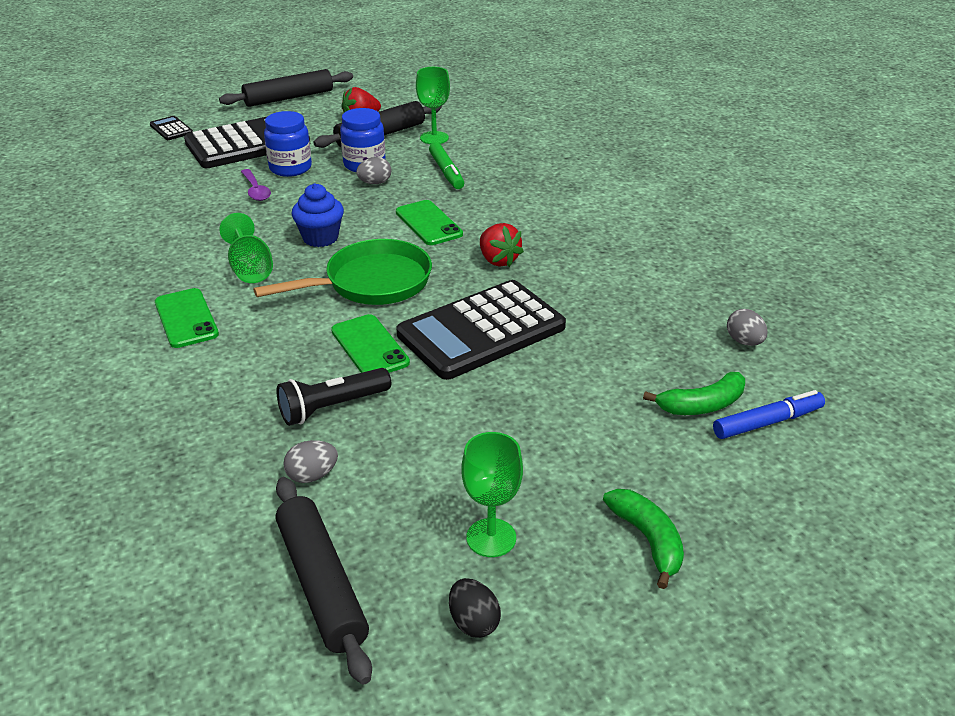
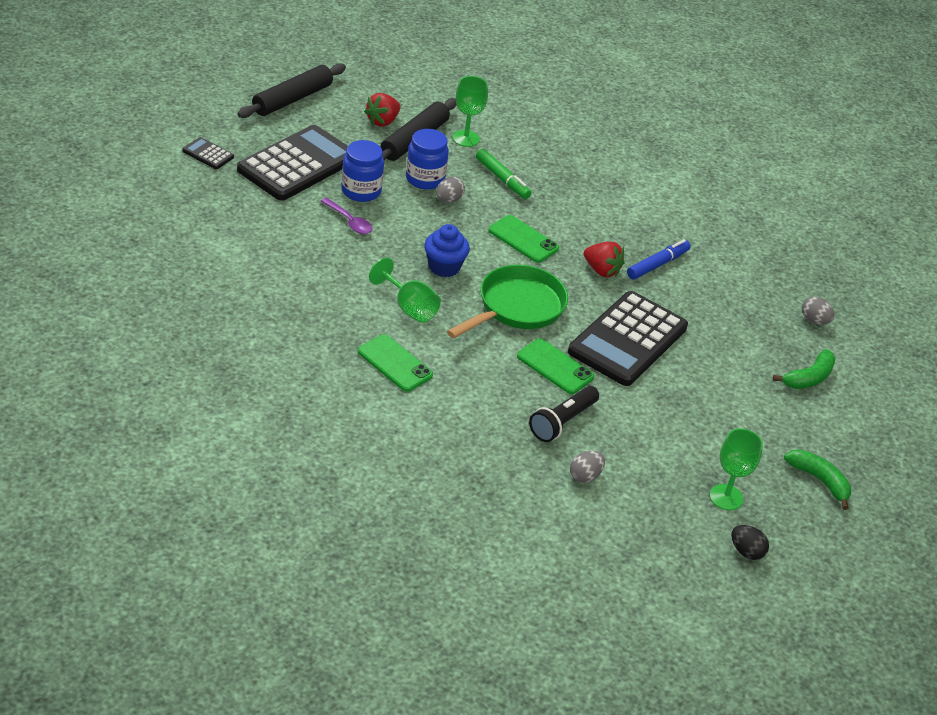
camera: 25 degrees left, 5 degrees up
(321, 584) = (642, 547): black rolling pin -> none
(767, 422) = (855, 384): blue marker -> blue marker (657, 264)

